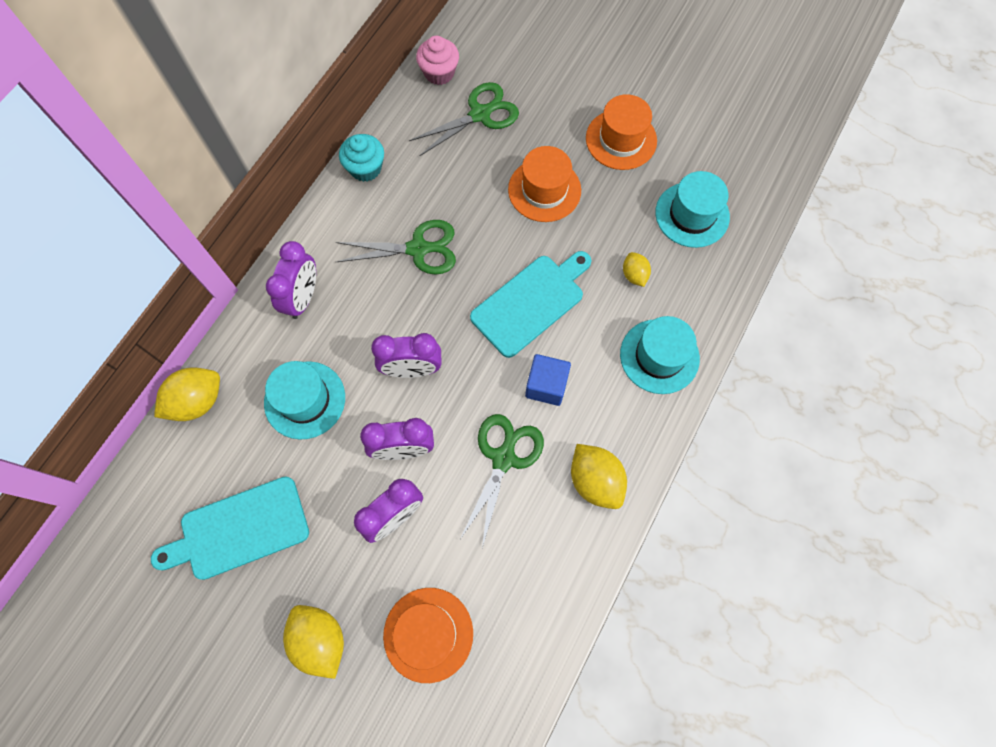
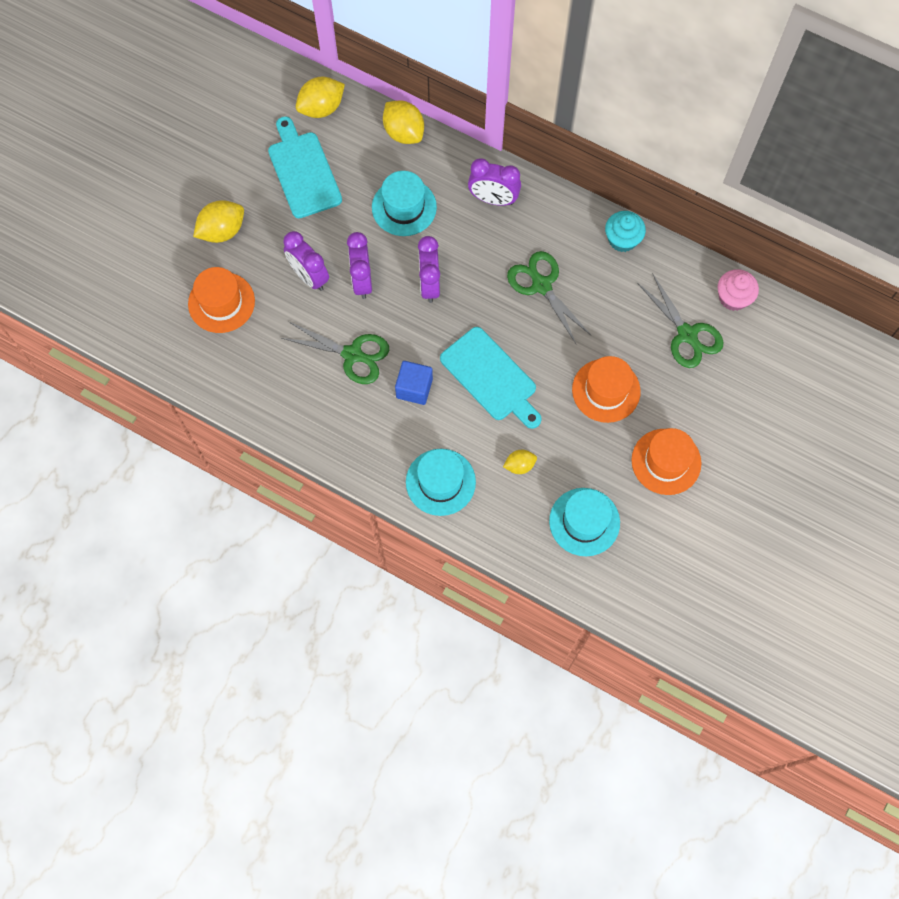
camera: 90 degrees right, 0 degrees up
(418, 249) = (541, 285): green scissors -> green scissors turned 150 degrees clockwise
(595, 480) = (332, 424): yellow lemon -> yellow lemon (321, 108)

